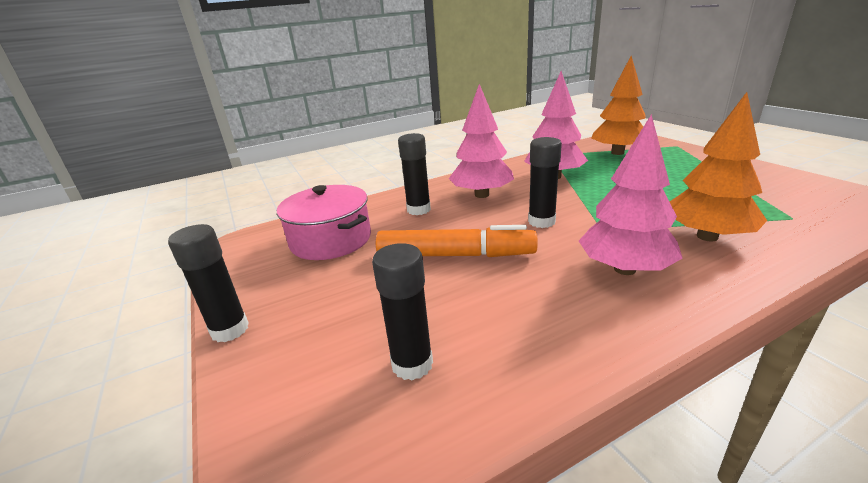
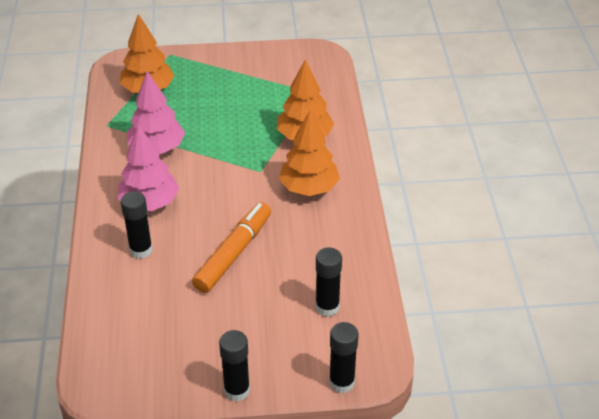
camera: 70 degrees left, 15 degrees up
(331, 240) = (147, 318): pink pot -> none
(541, 221) = (225, 192): black glue stick -> black glue stick (341, 382)
(624, 269) = (309, 188): pink tree -> orange tree

